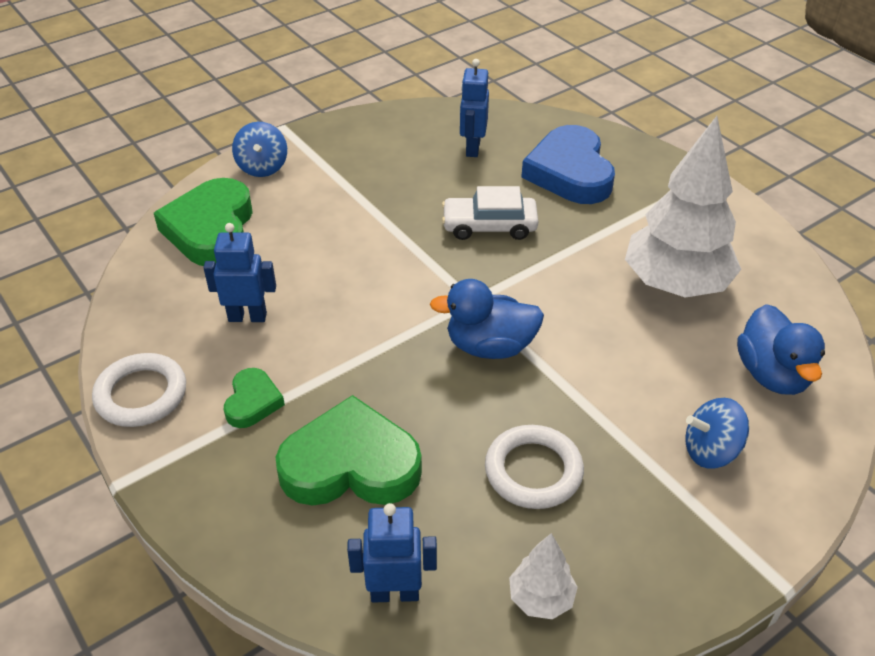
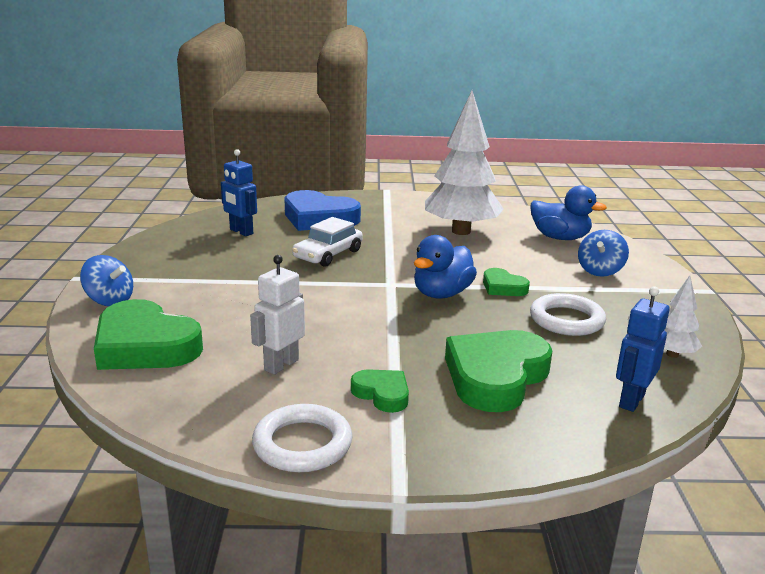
camera: 55 degrees left, 20 degrees down
(247, 317) = (281, 365): blue robot -> white robot
(560, 385) = (503, 287): none -> green heart

